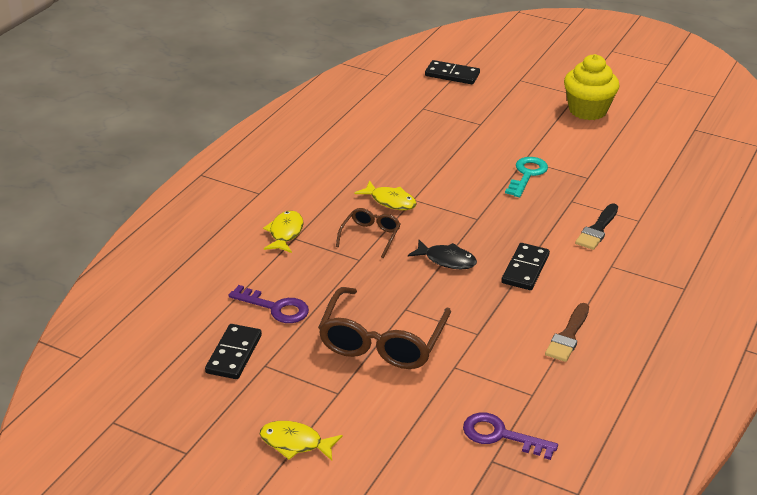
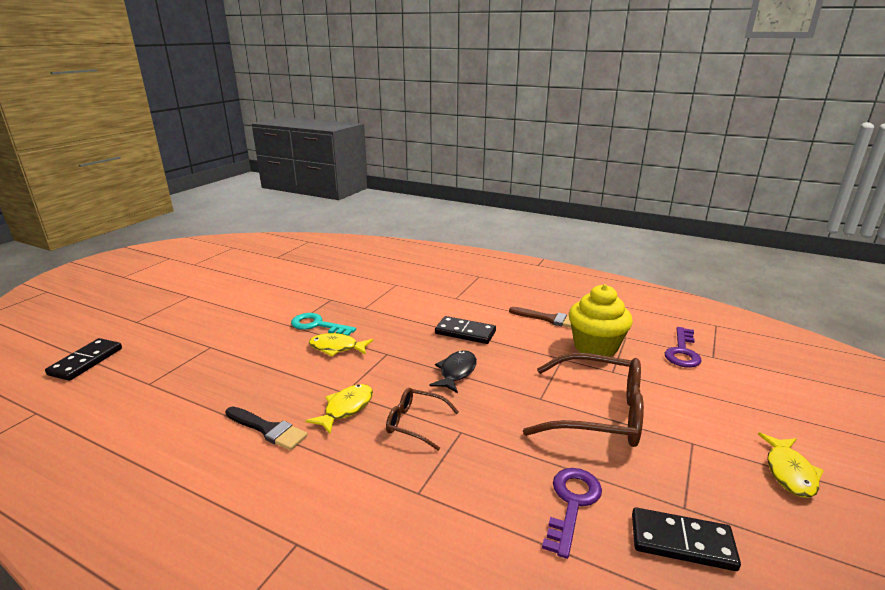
camera: 90 degrees left, 10 degrees down
(285, 233) = (407, 503): yellow fish -> yellow fish (337, 348)
(587, 110) = (221, 293): yellow cupcake -> yellow cupcake (595, 347)
(597, 230) = (408, 300): black brush -> black brush (268, 429)

